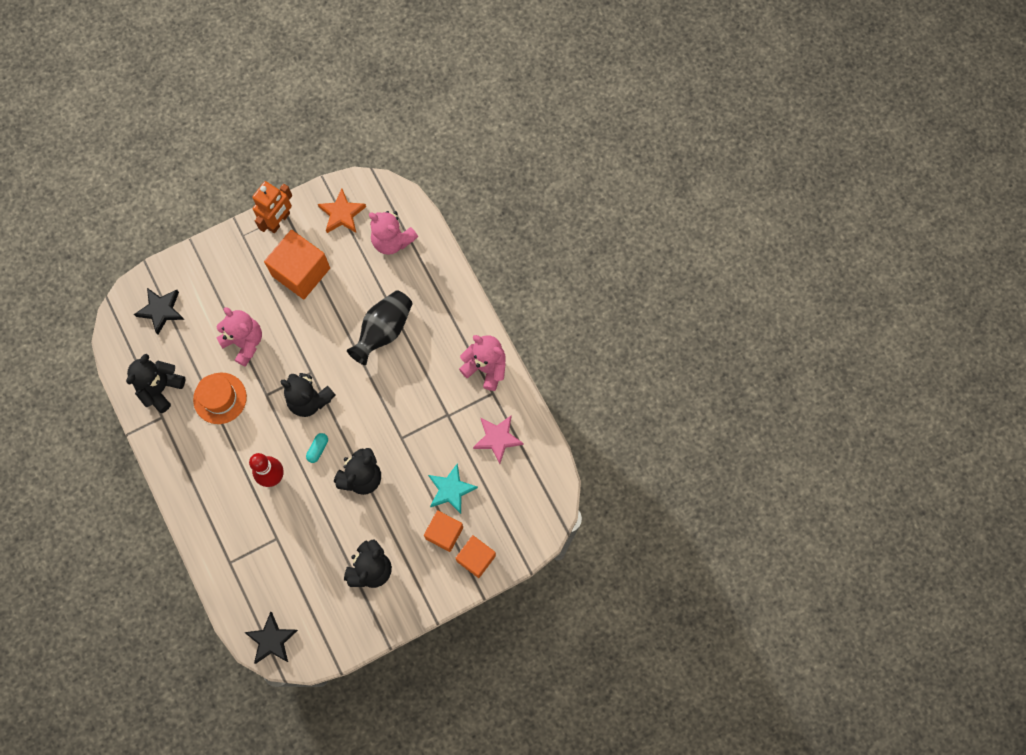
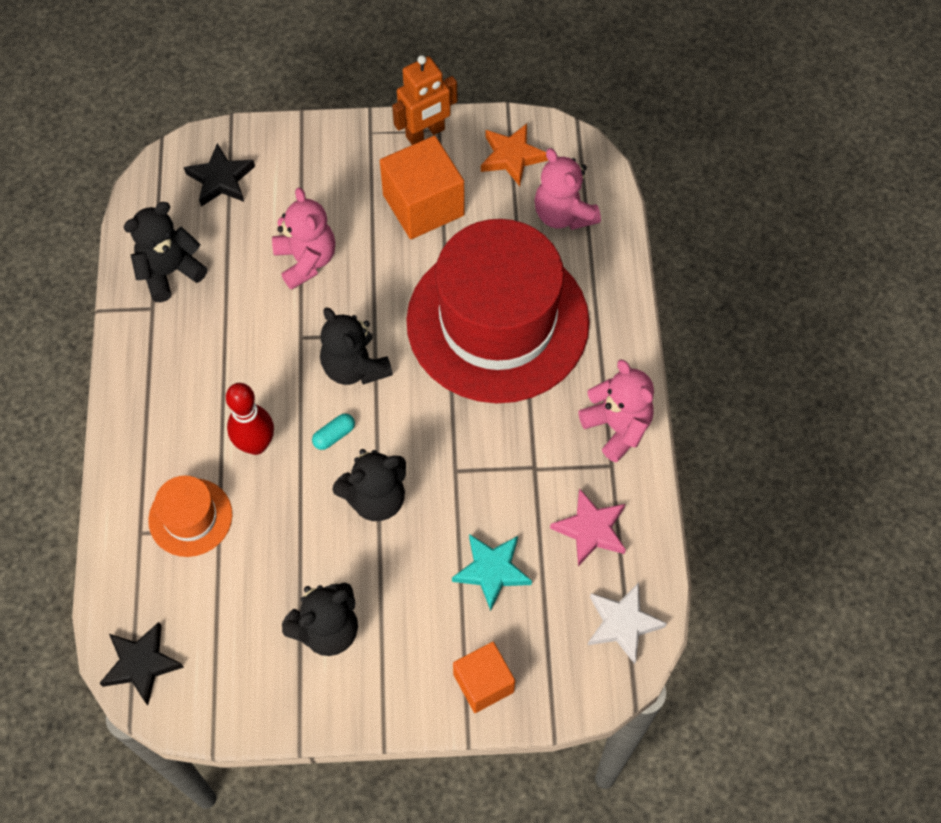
camera: 25 degrees right, 10 degrees down
(220, 398) = (238, 316): orange hat -> orange hat (190, 517)
(383, 331) = (497, 321): black vase -> red hat
(444, 533) = (454, 626): orange cube -> none
(540, 487) = (622, 624): none -> white star

